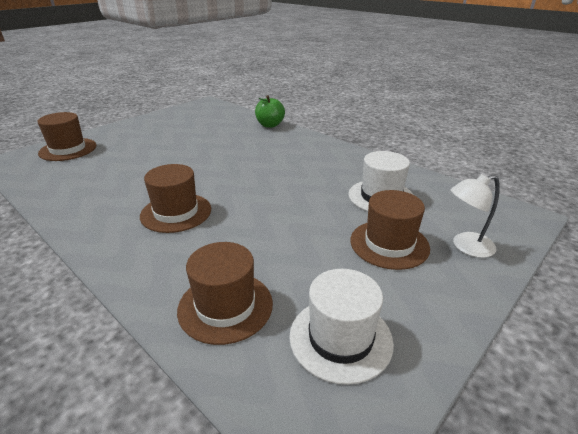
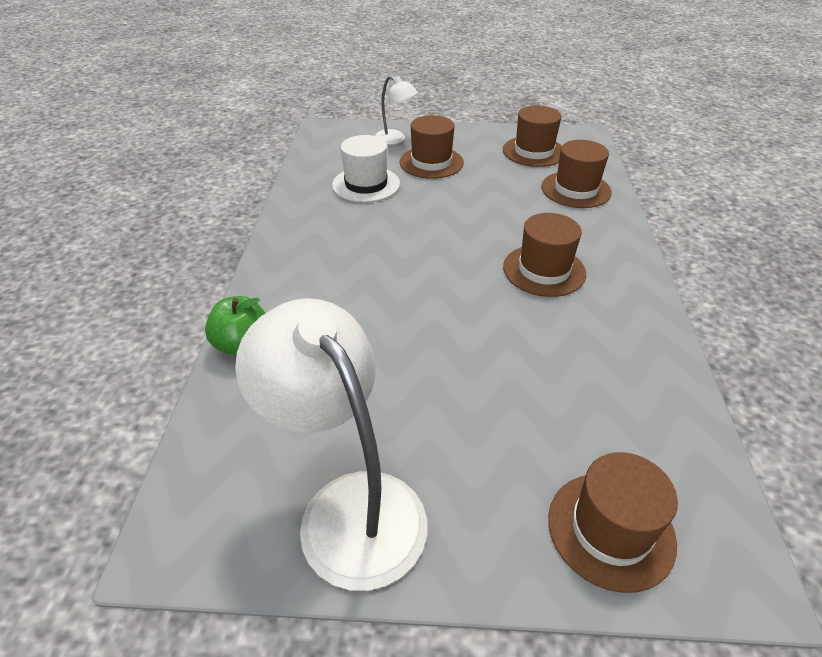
camera: 130 degrees left, 10 degrees up
(168, 121) = (348, 506): none -> white lamp
(340, 338) = (533, 151): white hat -> brown hat

